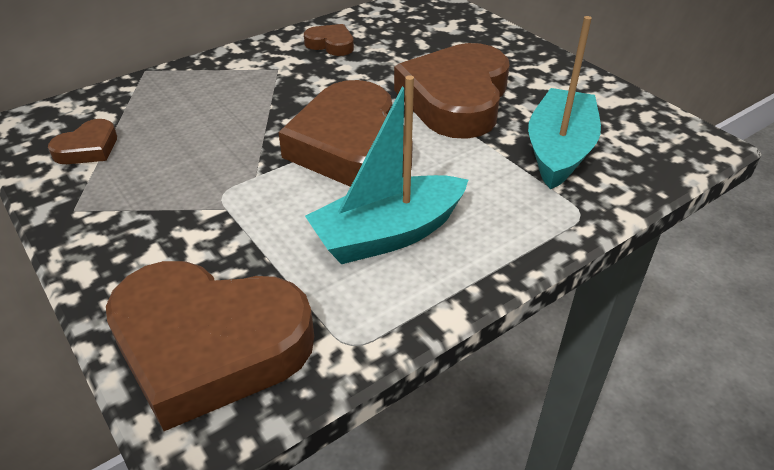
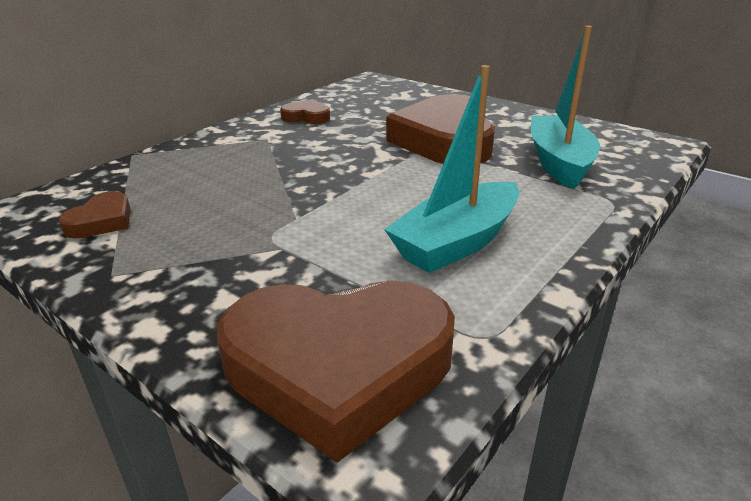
camera: 15 degrees left, 10 degrees down
(352, 146) = (375, 183): brown heart -> none

